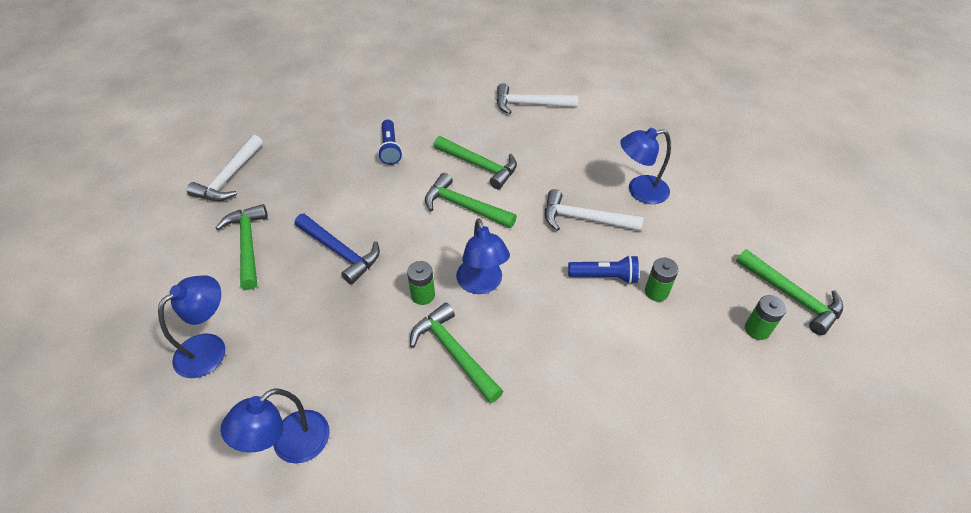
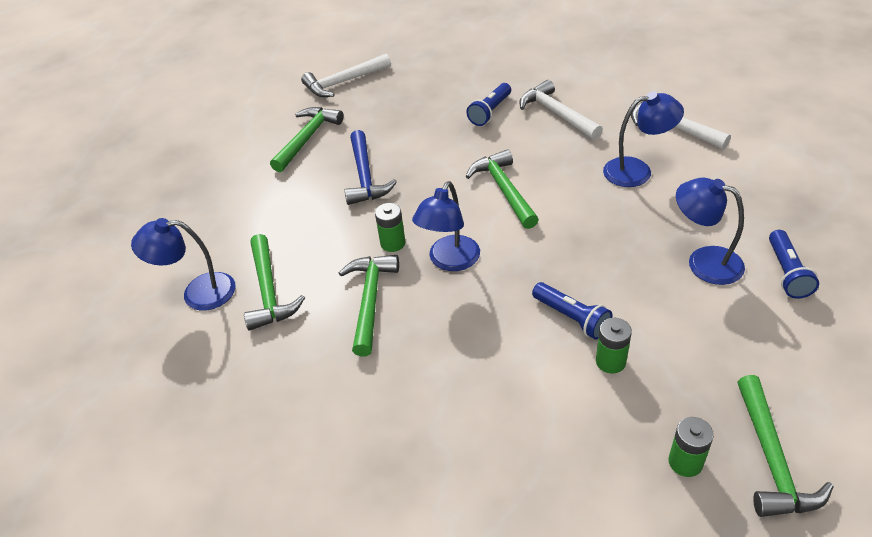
camera: 45 degrees right, 5 degrees down
(210, 348) = (215, 198): blue lamp -> blue lamp (637, 171)
(479, 166) = (556, 161): green hammer -> green hammer (269, 291)
(584, 219) = (609, 257): white hammer -> white hammer (556, 114)
(688, 173) = (786, 273): none -> blue flashlight

